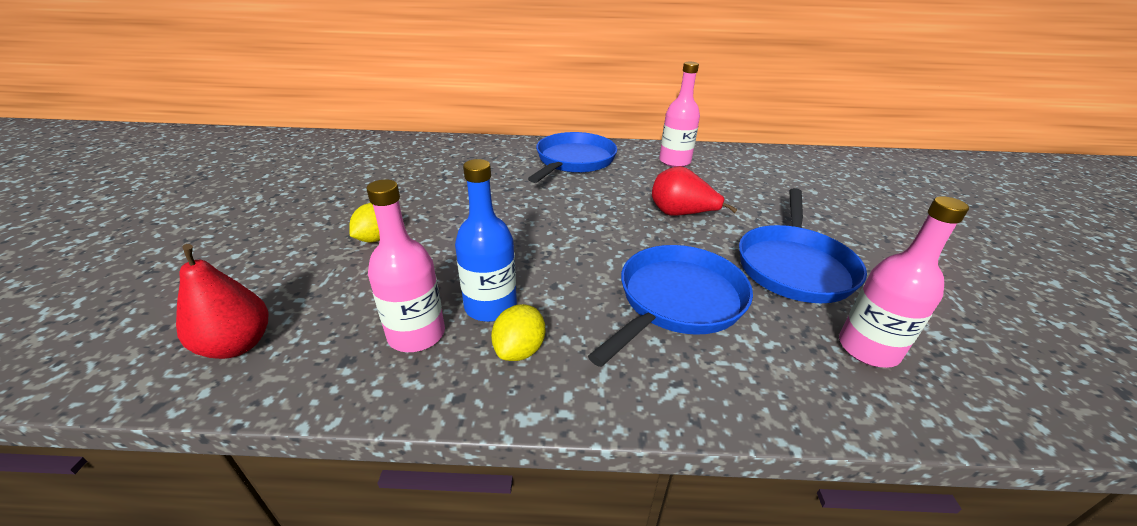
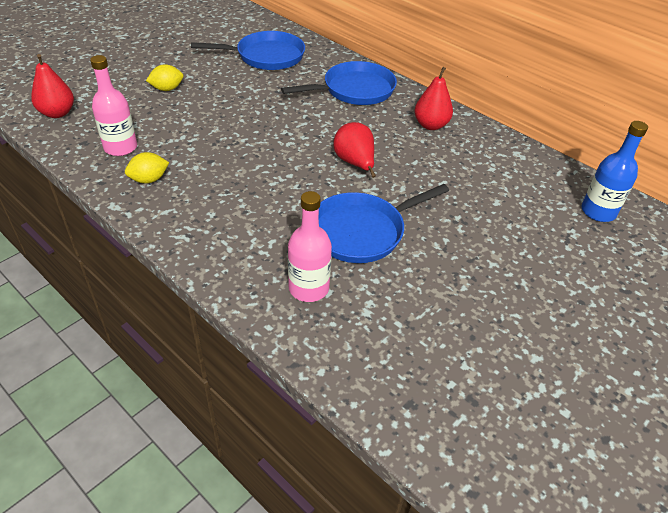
camera: 40 degrees right, 10 degrees up
(490, 306) = (166, 153): blue bottle -> blue bottle (598, 212)
(674, 161) = (431, 125): pink bottle -> red pear
(677, 301) = (255, 205): blue pan -> blue pan (266, 56)

